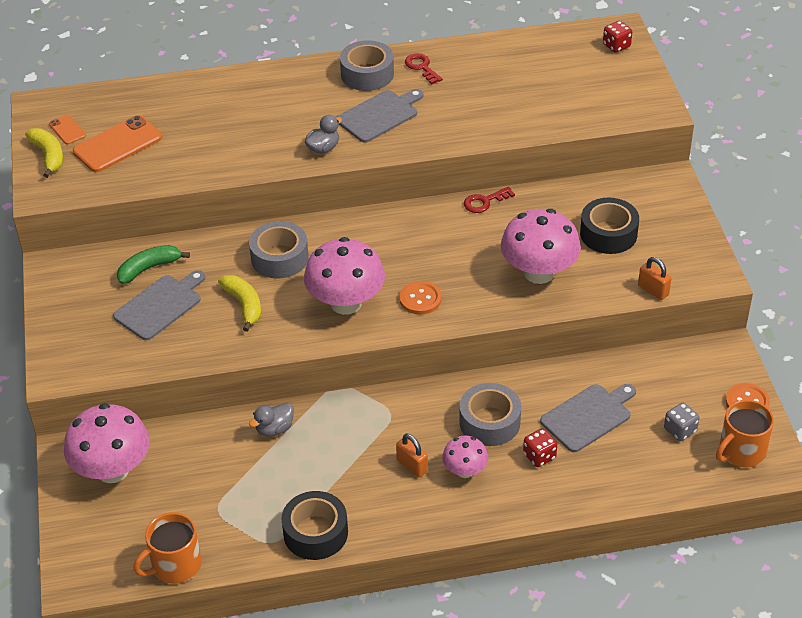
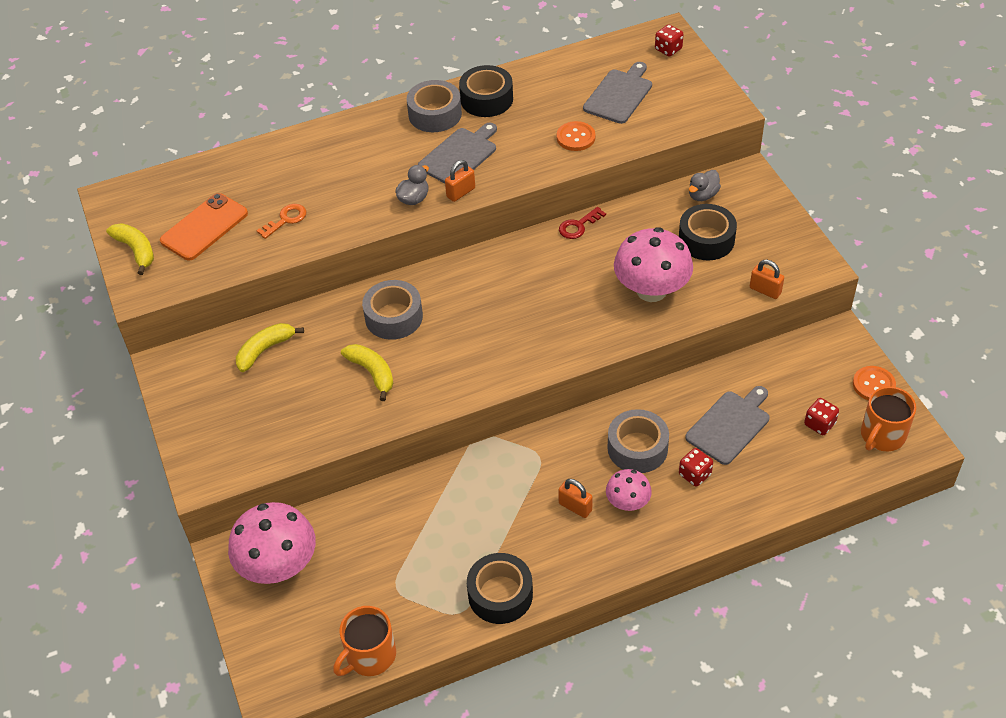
camera: 10 degrees left, 5 degrees up
(67, 130) = (147, 219): orange phone -> none
(149, 268) = (265, 350): green banana -> yellow banana
(160, 306) = (288, 388): grey cutting board -> grey cutting board (619, 95)
(196, 149) = (286, 220): none -> orange key
(274, 429) = (429, 493): grey duck -> grey duck (702, 195)
(346, 303) = (473, 353): pink mushroom -> none
(370, 149) = (461, 192): none -> orange padlock
(420, 299) = (544, 337): orange button -> orange button (576, 137)
(421, 67) = (486, 99): red key -> black tape
(680, 430) = (819, 424): grey dice -> red dice

